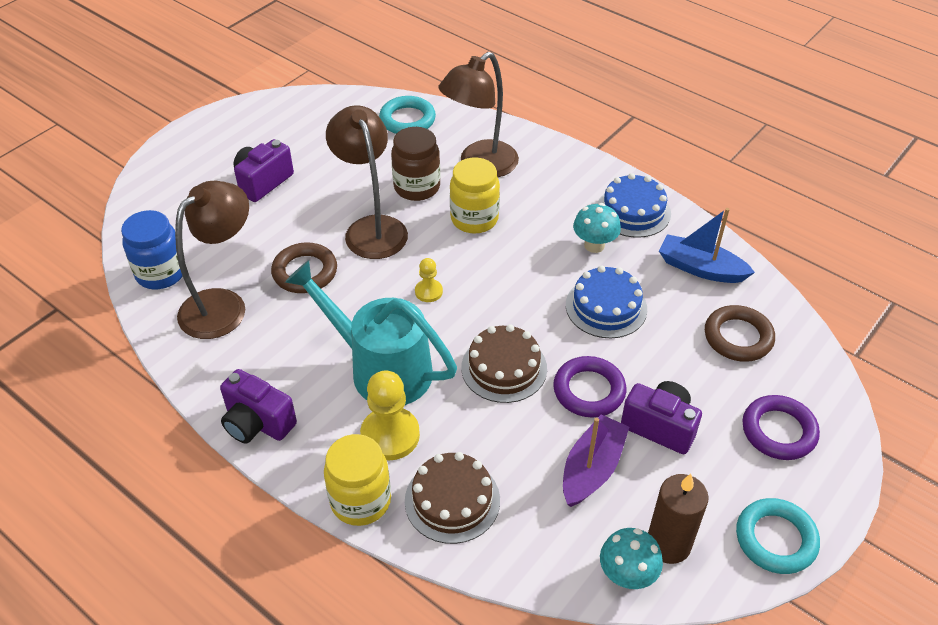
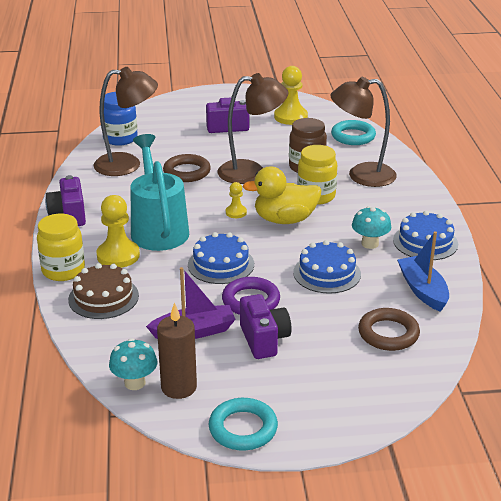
camera: 45 degrees right, 15 degrees down
(312, 129) = (290, 117): none -> yellow pawn
(372, 228) = (251, 172): brown lamp -> brown lamp turned 60 degrees clockwise
(485, 268) = (285, 220): none -> yellow duck
(504, 368) = (221, 264): brown cake -> blue cake
(778, 431) = (334, 388): purple ring -> none

